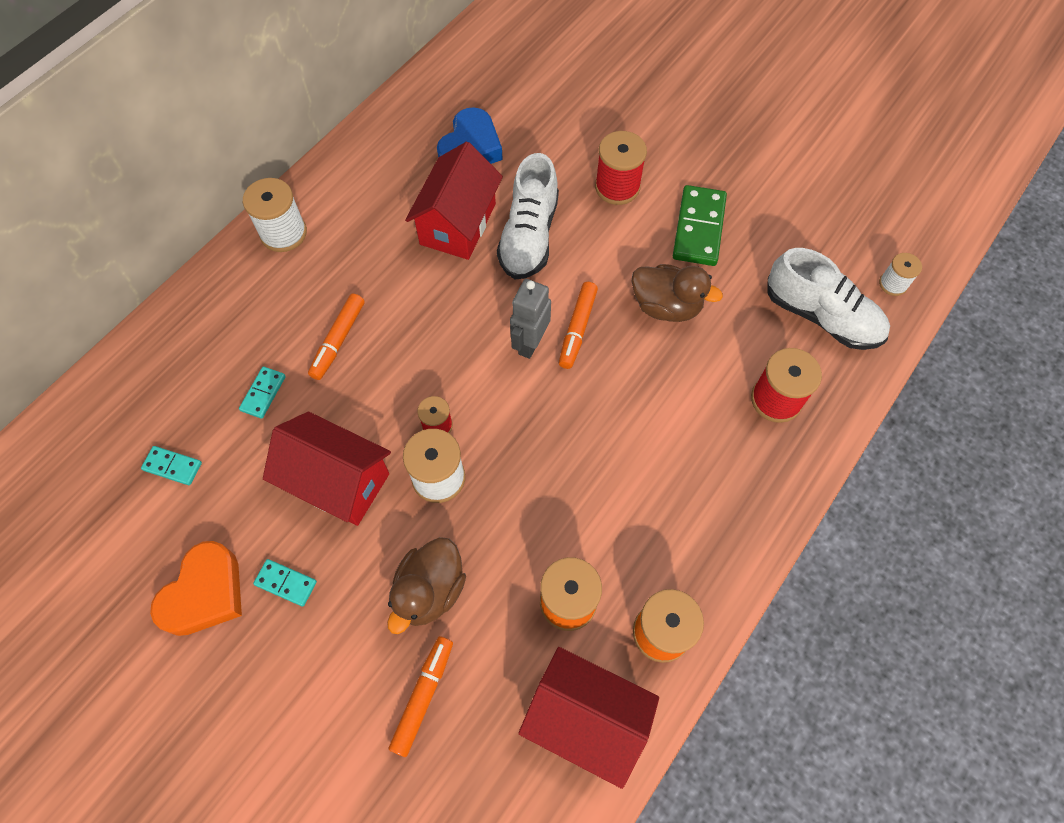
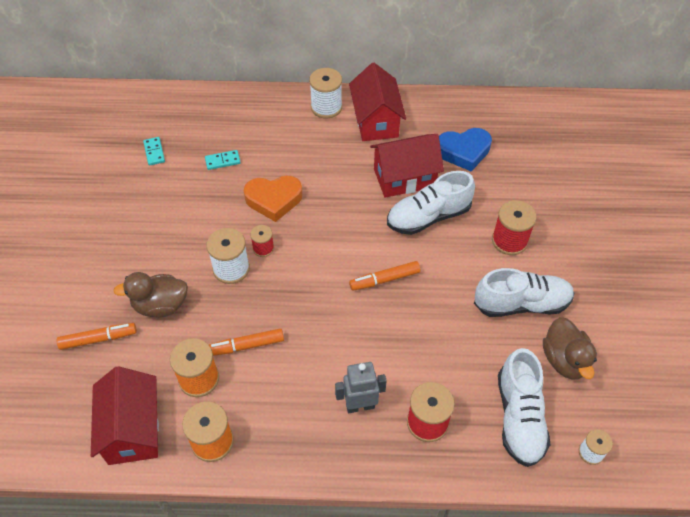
camera: 55 degrees right, 10 degrees down
(205, 593) = (95, 209): orange heart -> orange heart (274, 200)
(286, 583) = (123, 239): turquoise domino -> none
(337, 481) = (195, 224): red house -> red house (376, 121)
(338, 340) = (280, 172): orange marker -> orange marker (246, 346)
(530, 343) = (354, 261): grey robot -> grey robot (360, 405)
(666, 306) = (443, 318): brown duck -> brown duck (564, 360)
(699, 228) = (521, 304): green domino -> white shoe

